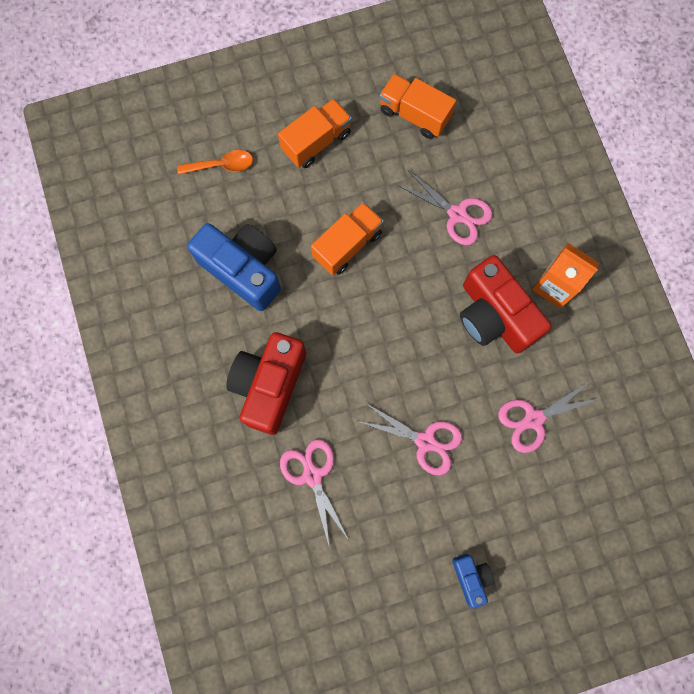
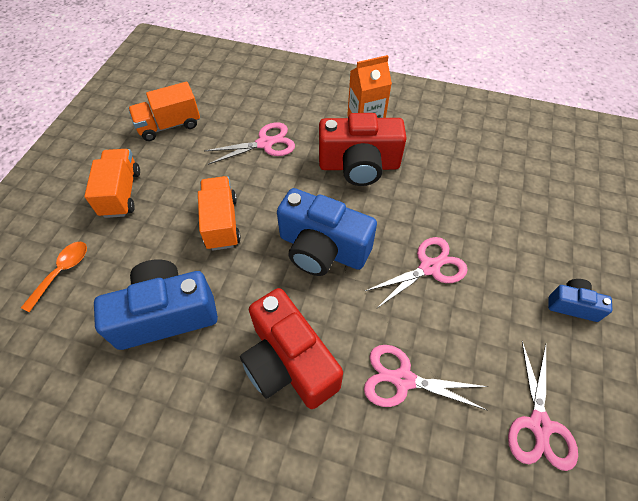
camera: 55 degrees left, 20 degrees down
(381, 343) = (322, 249): none -> blue camera
(533, 419) = (457, 188): pink scissors -> pink scissors (539, 425)

